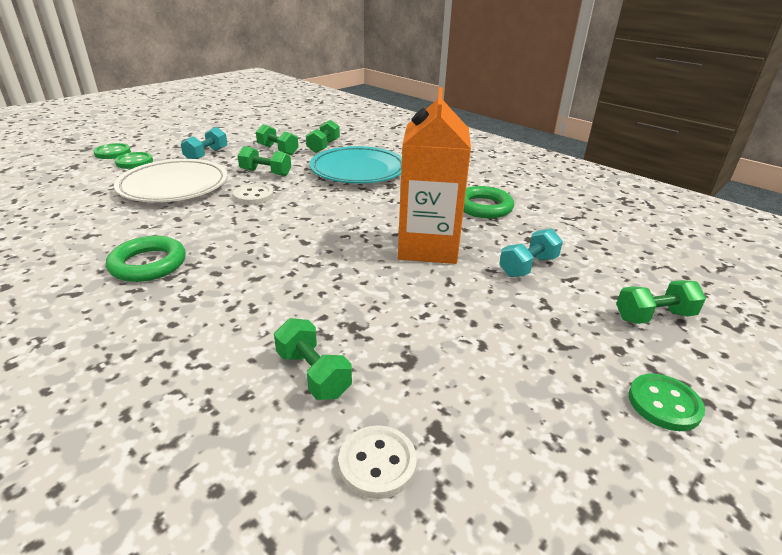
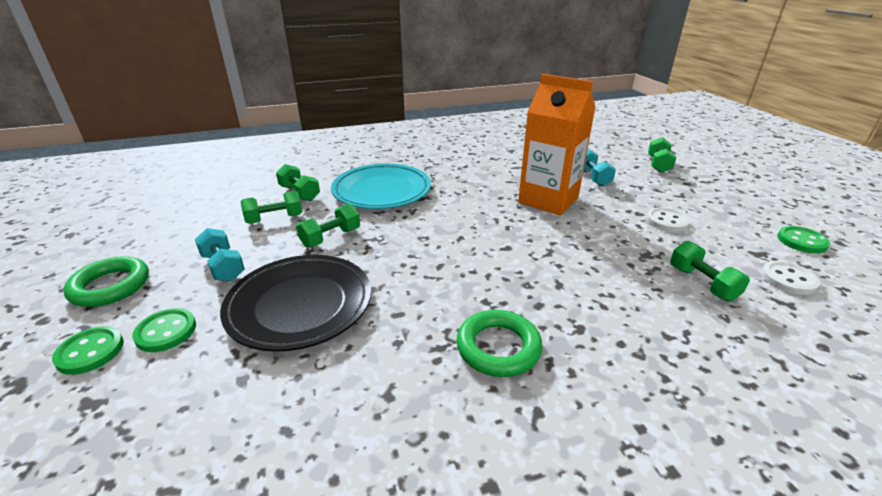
camera: 60 degrees left, 0 degrees up
(174, 186) = (300, 305): white plate -> black plate
(253, 196) = (385, 255): white button -> white button (667, 221)
(313, 374) = (702, 283): green dumbbell -> green dumbbell turned 75 degrees clockwise
(483, 207) = (499, 165): green ring -> green ring (110, 286)
(664, 404) = (733, 189): green button -> green button (801, 241)

